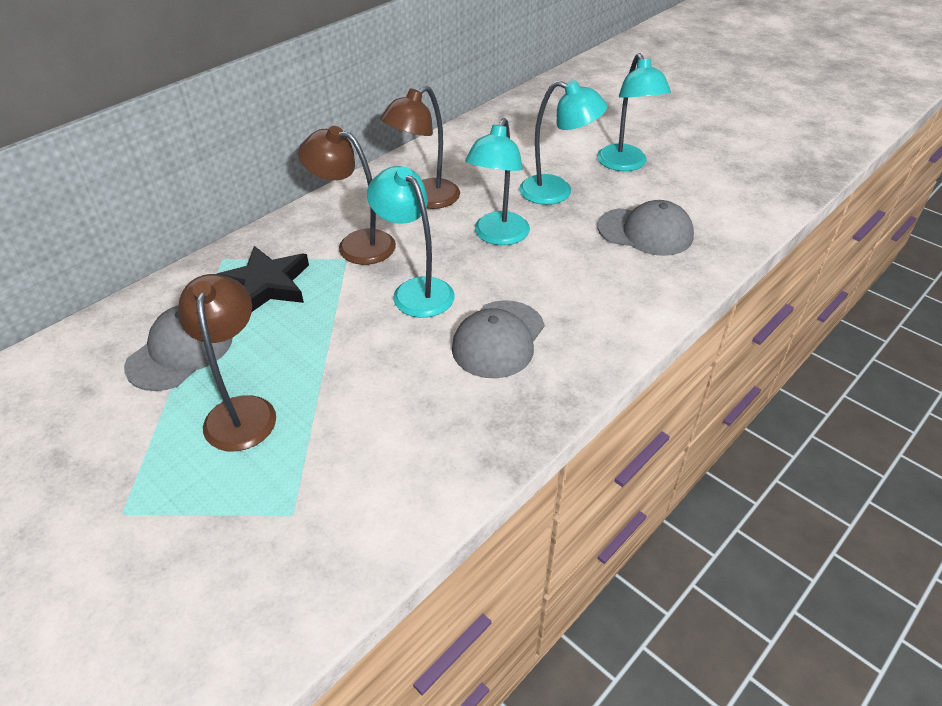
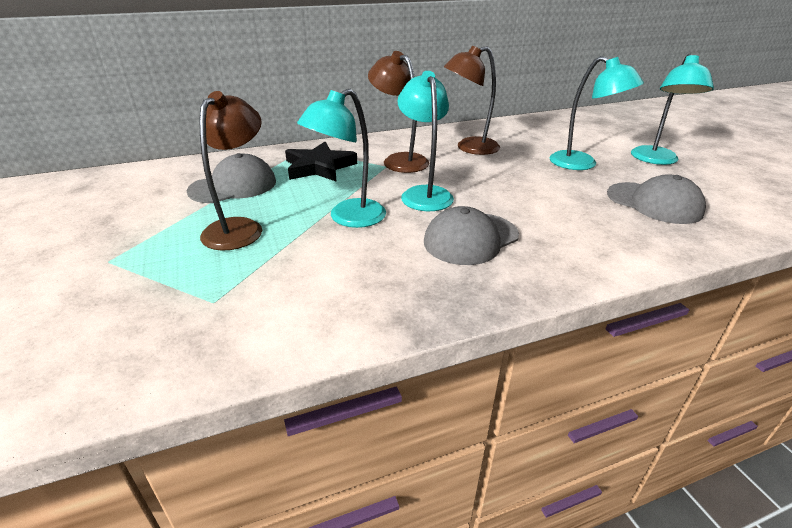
camera: 25 degrees right, 10 degrees down
(498, 236) = (514, 178): turquoise lamp -> turquoise lamp (348, 218)

